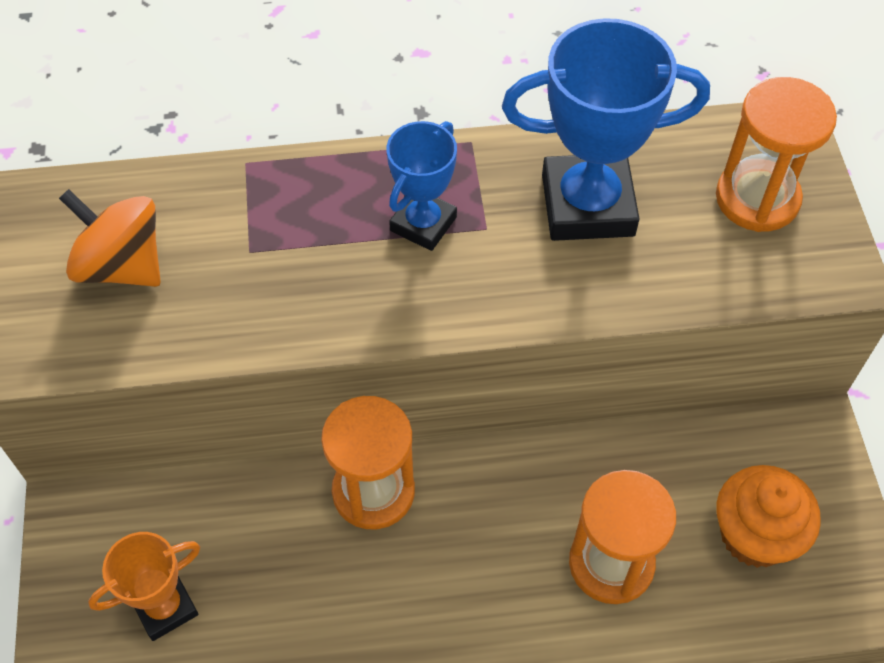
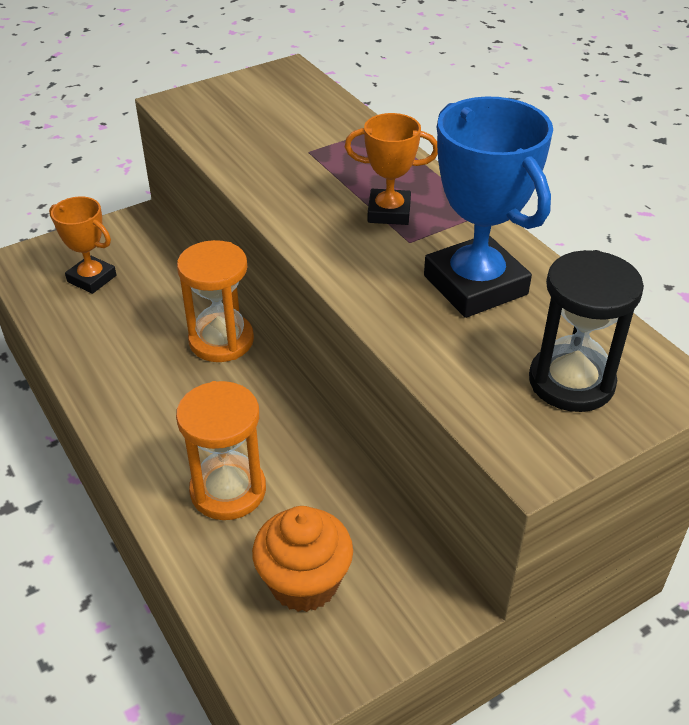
camera: 65 degrees right, 15 degrees down
(122, 265) = (262, 112): orange spinning top -> none
(423, 224) = (389, 212): blue trophy -> orange trophy
(757, 199) = (571, 382): orange hourglass -> black hourglass

